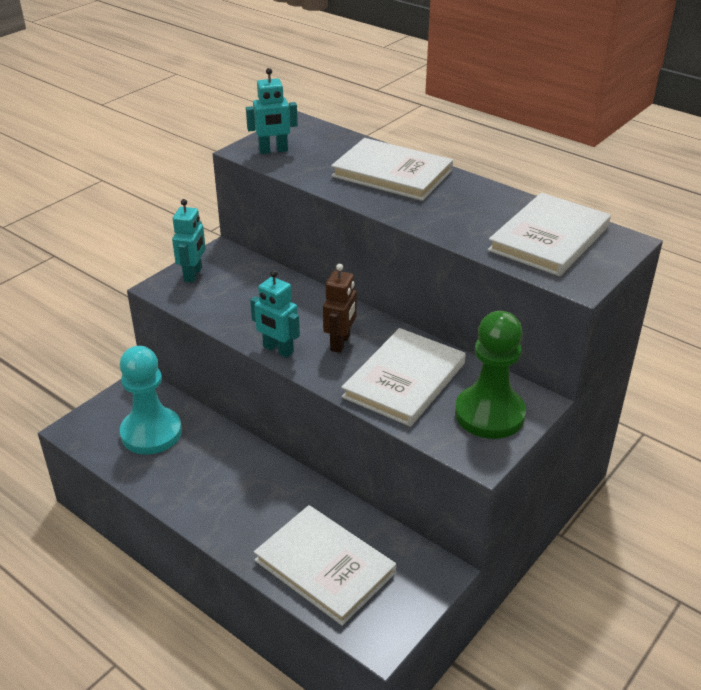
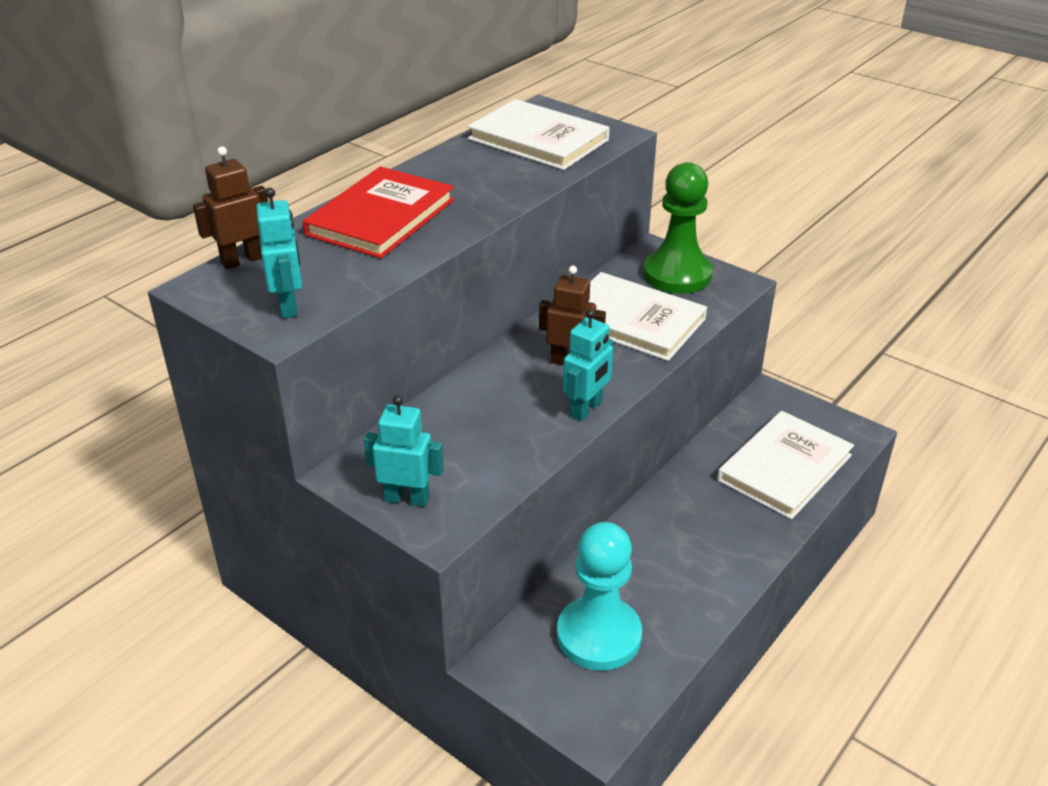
camera: 90 degrees left, 0 degrees up
(330, 132) = (242, 260): none -> brown robot
(392, 173) = (381, 217): white book -> red book

